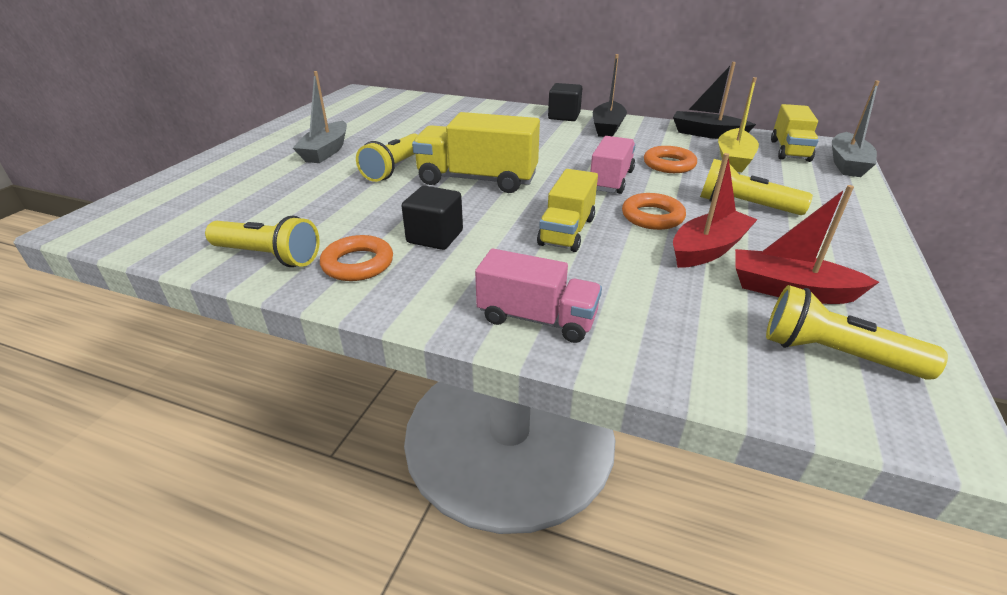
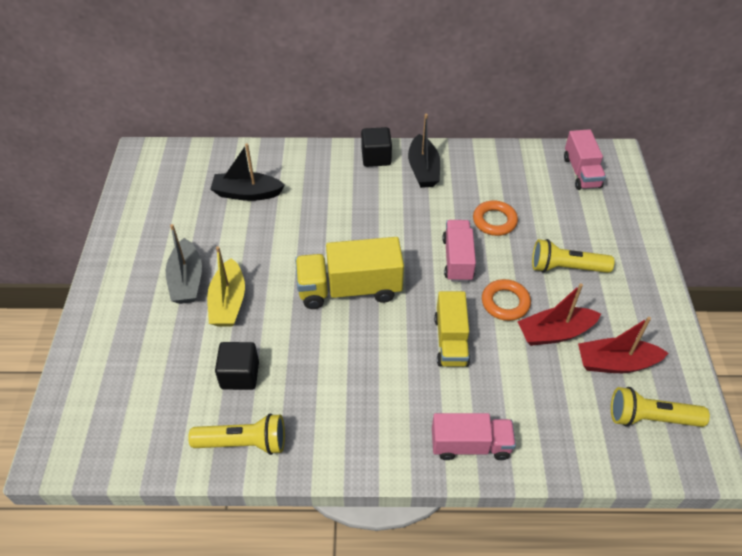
camera: 20 degrees left, 15 degrees up
(358, 264) = (318, 429): orange ring -> none
(394, 168) = (268, 292): yellow flashlight -> none
(435, 237) = (357, 378): black cube -> black cube (240, 375)
(707, 134) = (510, 159): black boat -> black boat (247, 193)
(708, 249) = (555, 333): red boat -> red boat turned 135 degrees counterclockwise
(733, 159) = (542, 199): yellow boat -> yellow boat (228, 302)
(789, 150) = (581, 172): yellow truck -> pink truck
(847, 164) = (627, 183): grey boat -> none

